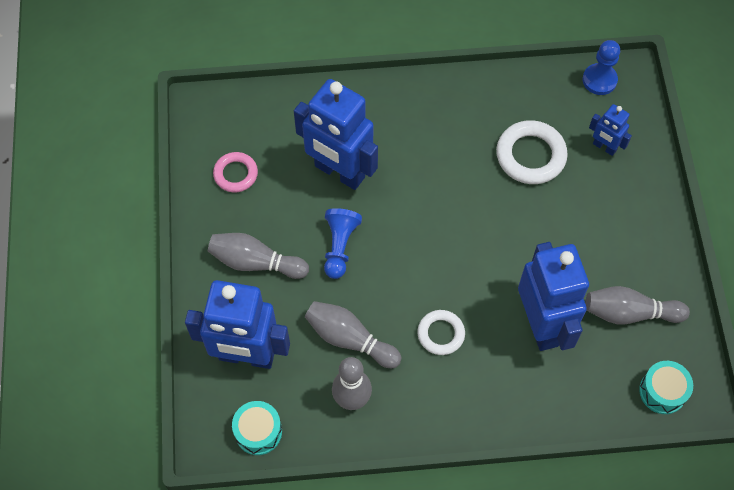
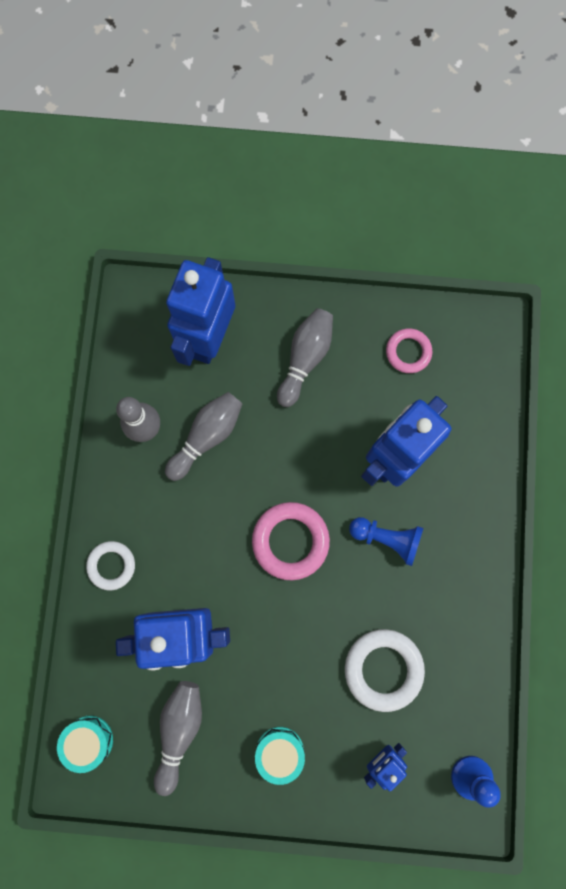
camera: 100 degrees right, 15 degrees up
(258, 432) = (133, 339): turquoise drum -> turquoise drum (279, 751)
(339, 247) = (308, 443): blue pawn -> blue pawn (387, 538)
(436, 247) = (290, 541): none -> pink ring
(441, 334) = (195, 526): white ring -> white ring (111, 565)

